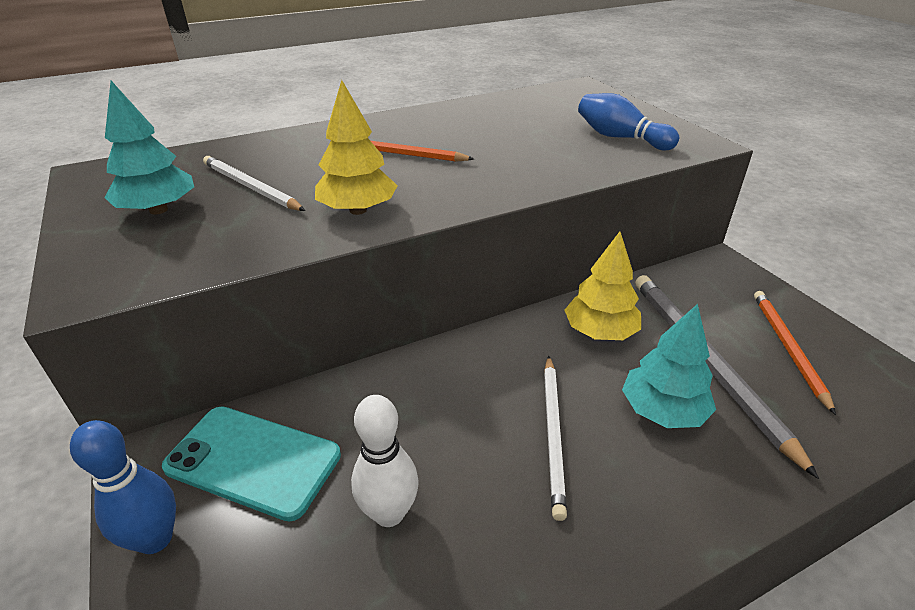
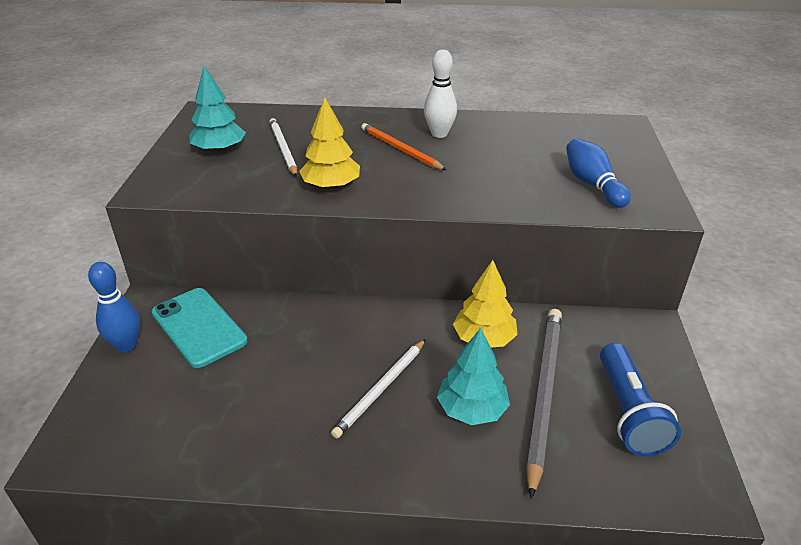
camera: 30 degrees right, 0 degrees up
(389, 513) = (245, 387): white bowling pin -> white bowling pin (439, 134)
(788, 348) = (628, 412): orange pencil -> blue flashlight

